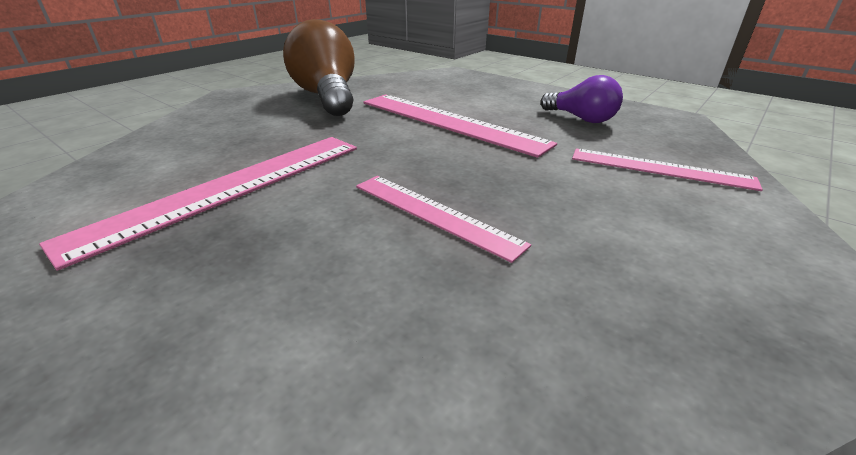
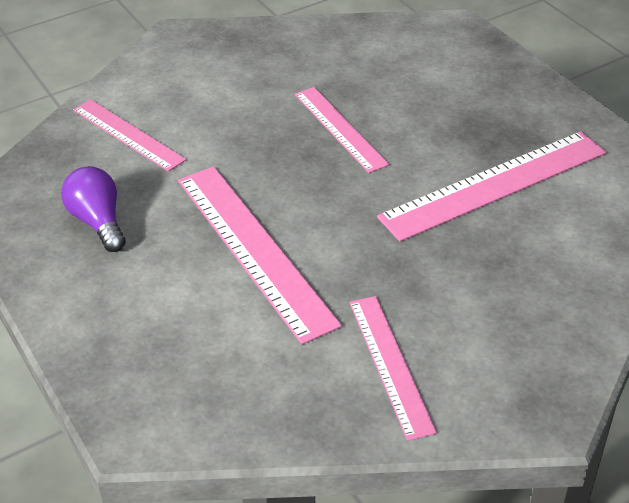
camera: 160 degrees left, 10 degrees up
(327, 97) = (390, 364): brown light bulb -> pink ruler

